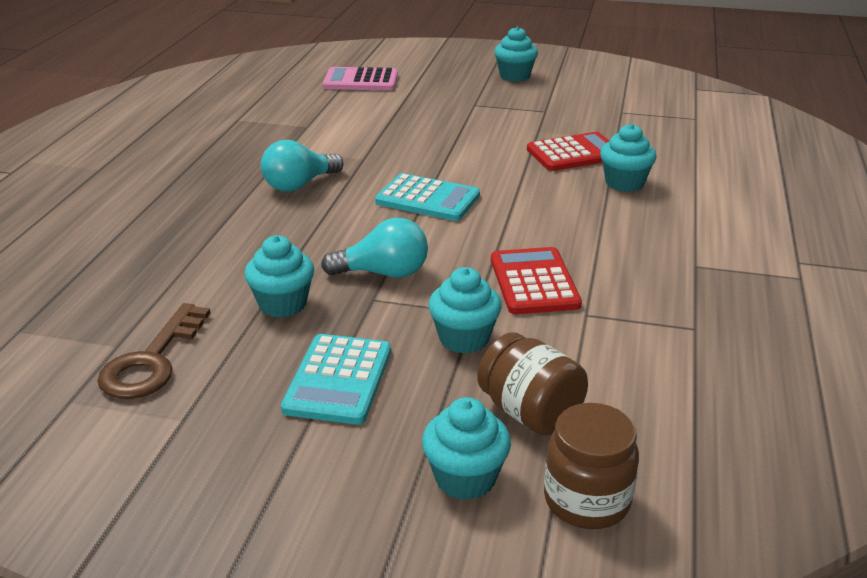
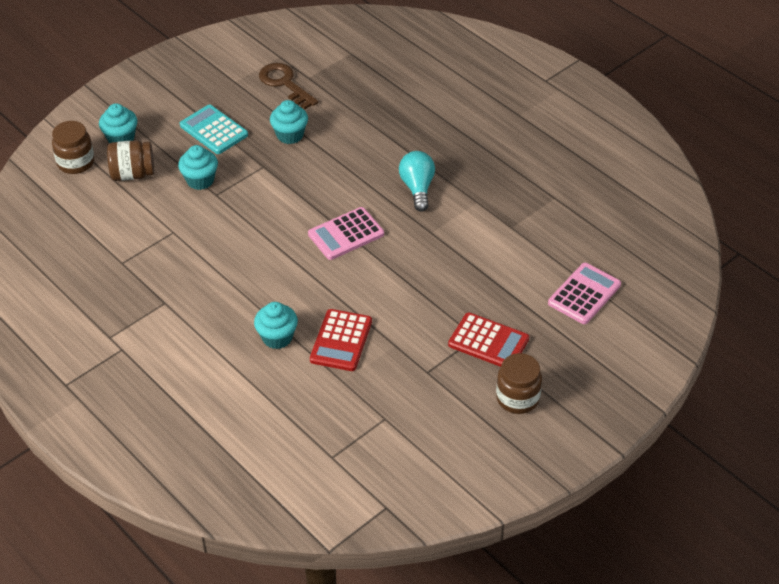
camera: 125 degrees right, 15 degrees up
(383, 273) = (282, 179): turquoise light bulb -> none
(427, 199) = (346, 234): turquoise calculator -> pink calculator
(514, 76) = (517, 398): turquoise cupcake -> brown jar
(534, 282) = (217, 229): red calculator -> red calculator (488, 342)

